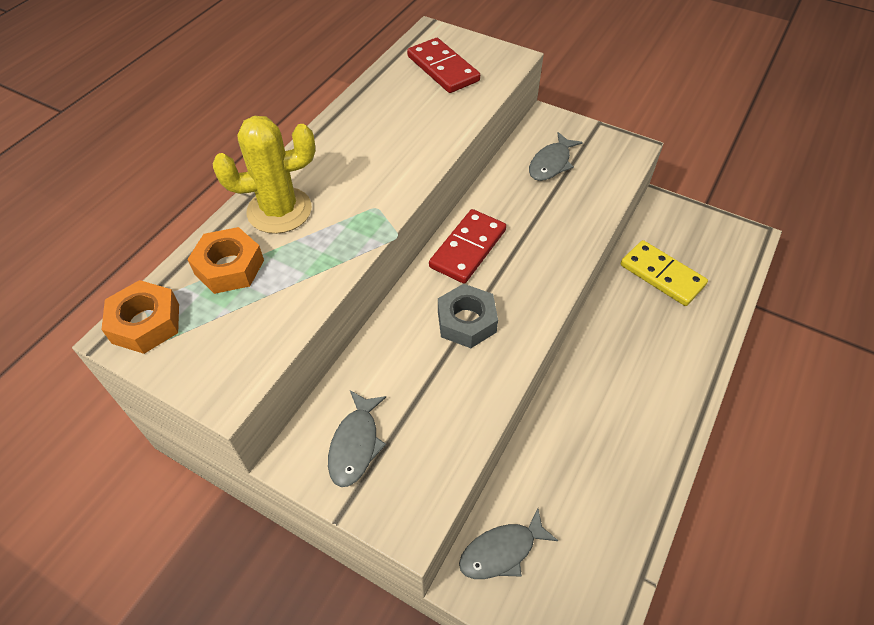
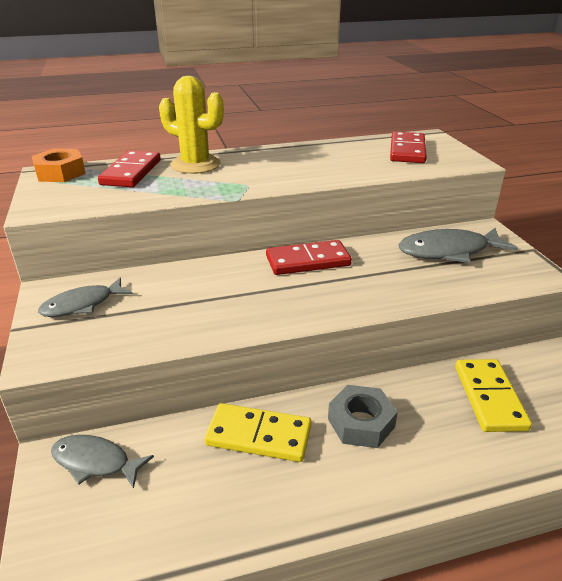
camera: 45 degrees right, 20 degrees down
(229, 267) = (131, 172): orange nut -> red domino
(466, 321) = (244, 292): grey nut -> grey nut (361, 423)
(551, 163) = (448, 251): grey fish -> grey fish, size x1.51
(574, 427) = (259, 435): none -> yellow domino

